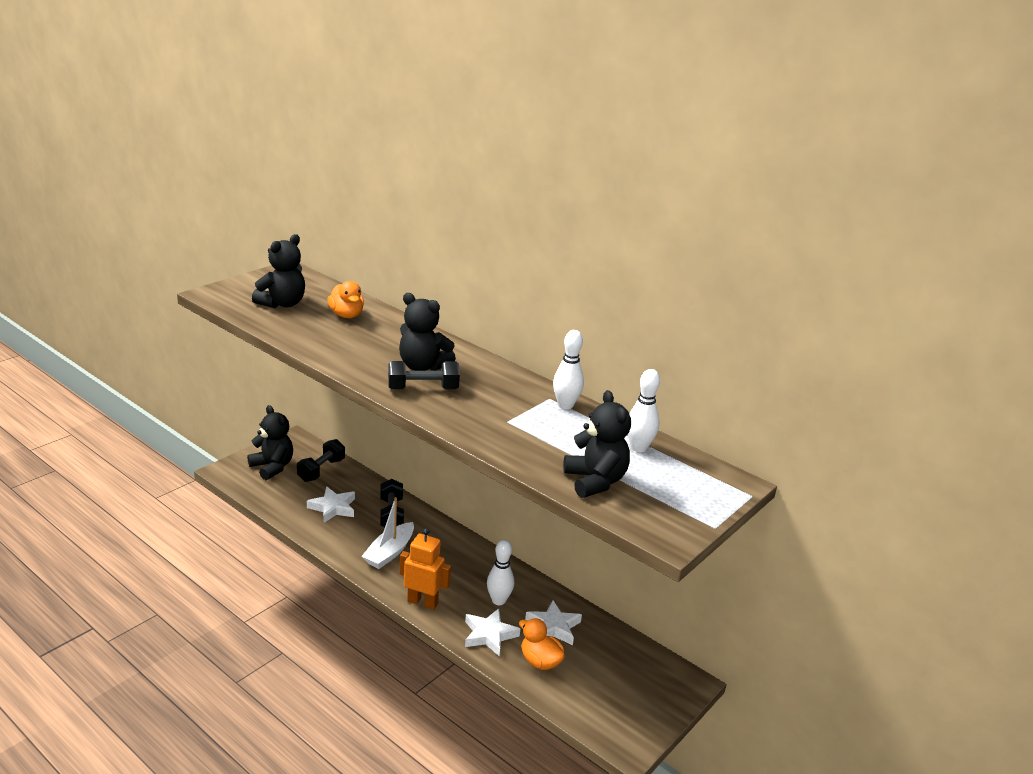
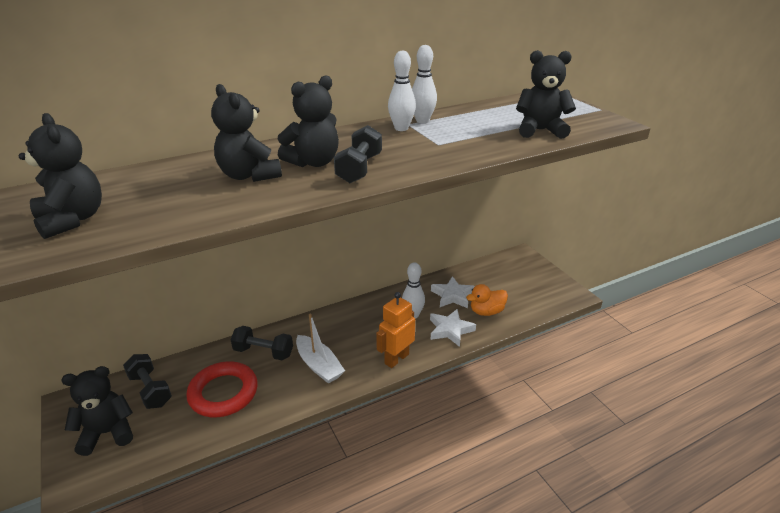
camera: 65 degrees left, 5 degrees up
(333, 508) = (223, 393): white star -> red ring
(346, 315) = (155, 184): orange duck -> none
(381, 345) = (249, 175): none -> black teddy bear
(638, 448) = (496, 110): white bowling pin -> white bowling pin (401, 128)

